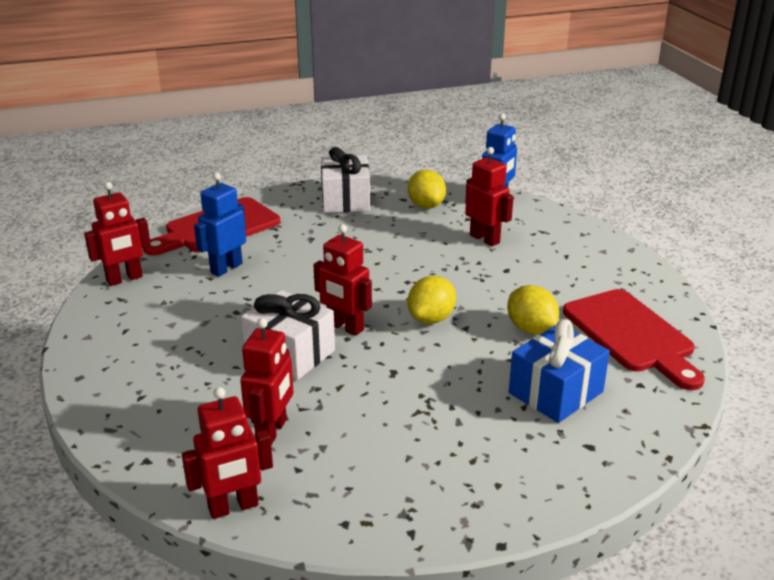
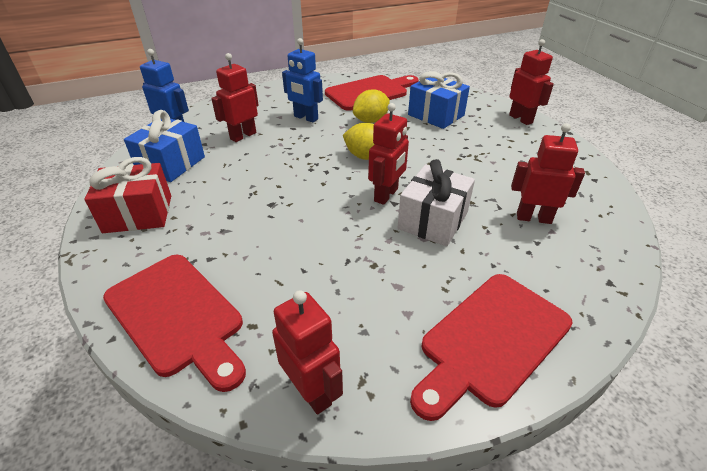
camera: 95 degrees left, 10 degrees up
(120, 362) = (491, 340): none -> red cutting board
(226, 268) = (285, 288): blue robot -> blue robot (305, 118)
(233, 507) = (619, 225): red robot -> red robot (521, 119)
(345, 200) = (138, 214): white gift -> red gift
(426, 206) = (171, 164): yellow lemon -> blue gift

